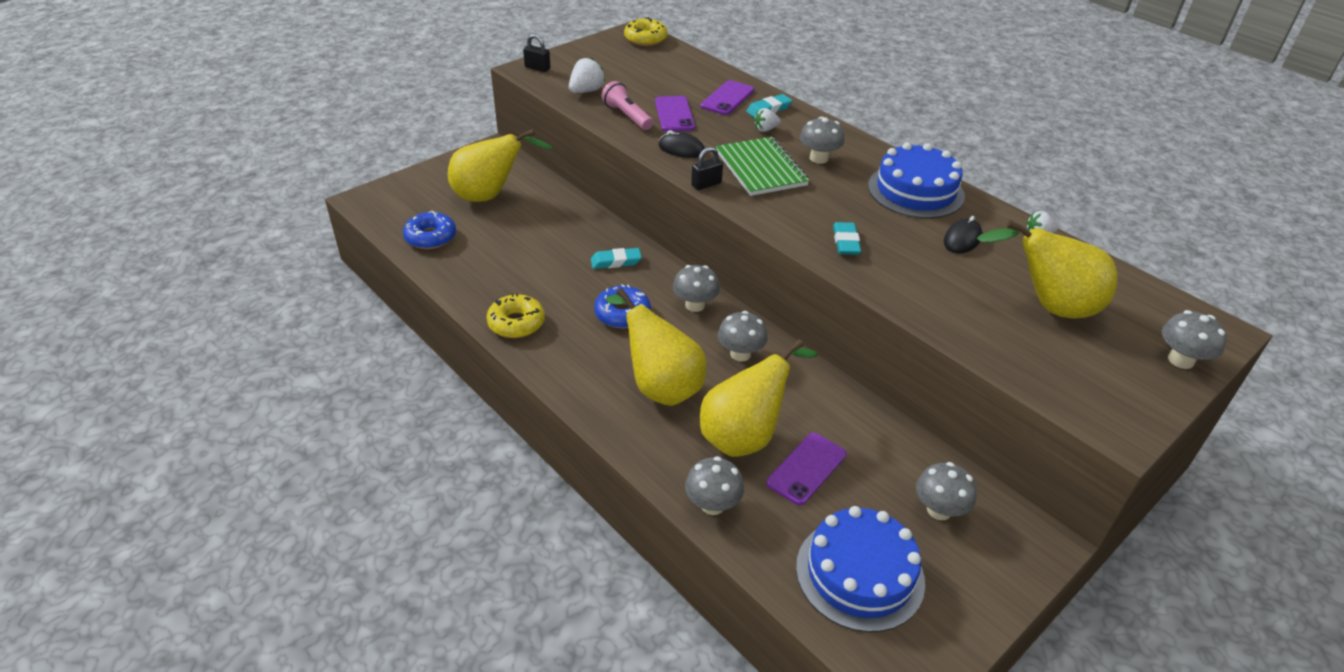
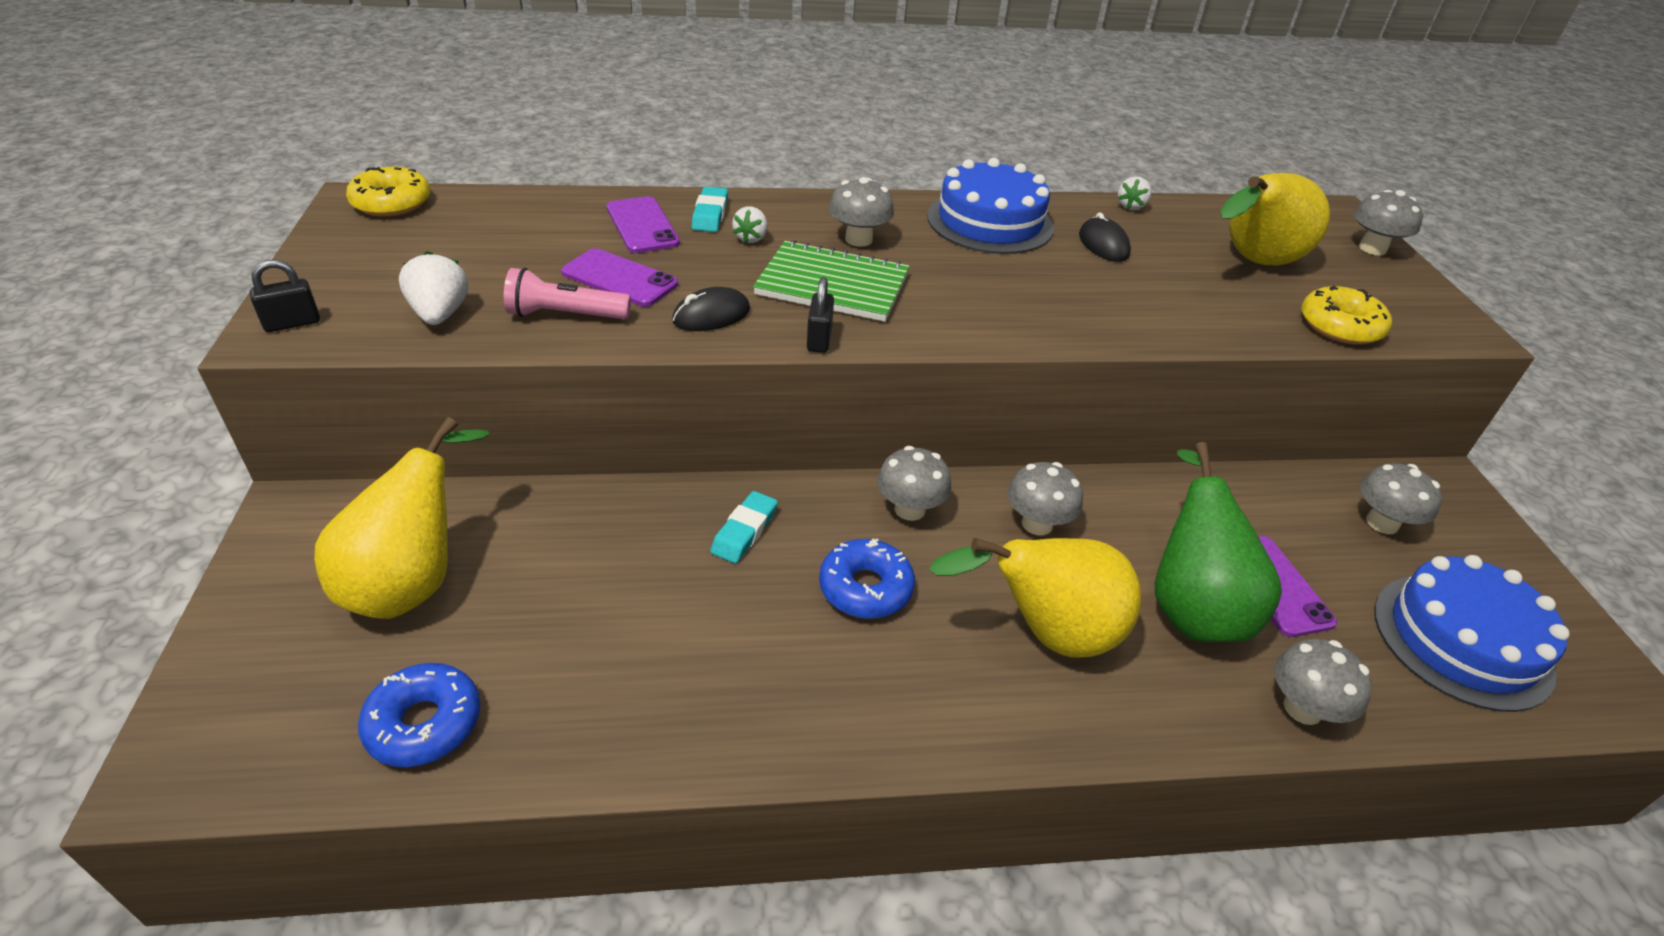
camera: 55 degrees left, 0 degrees up
(516, 323) = (778, 724): yellow donut -> yellow donut (1340, 326)
(745, 436) = (1191, 606): yellow pear -> green pear
(846, 242) = (1046, 310): turquoise eraser -> none

